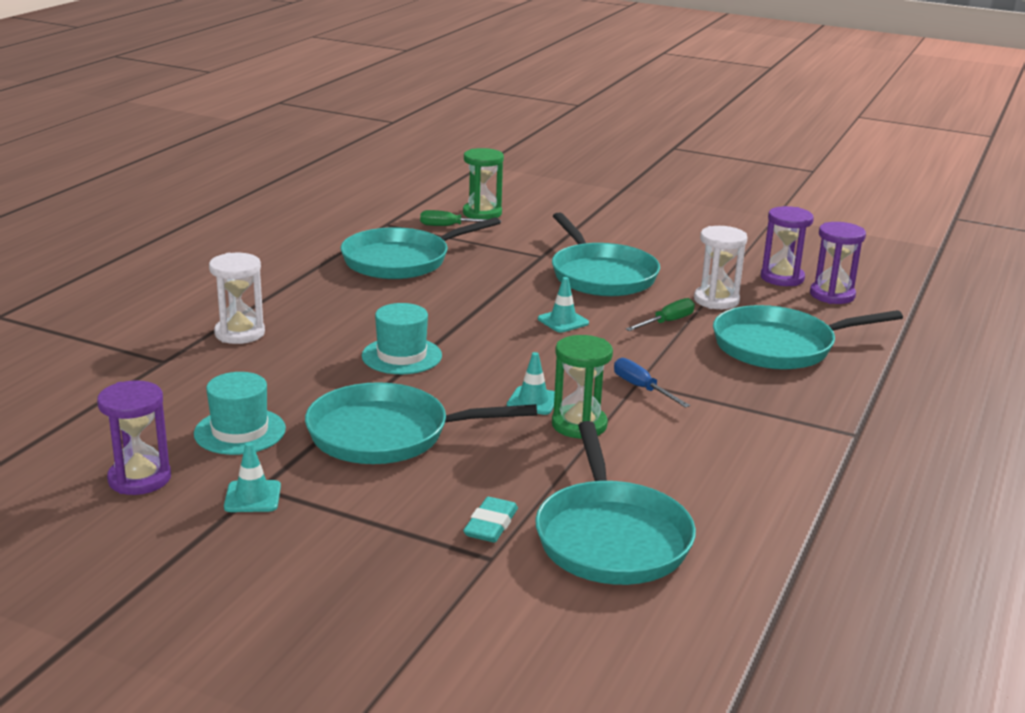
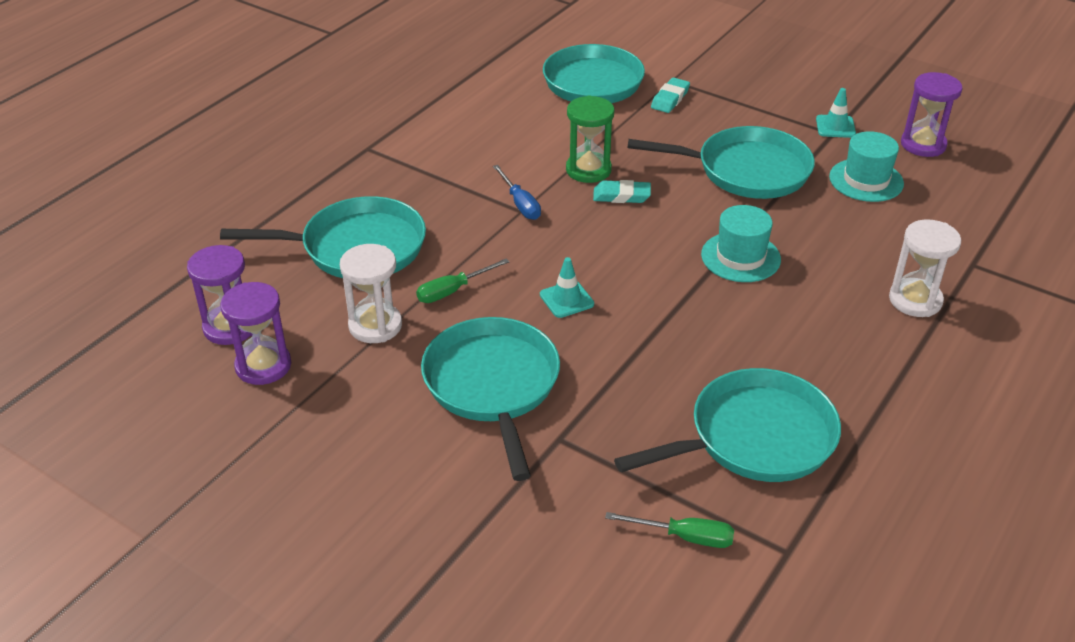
camera: 170 degrees left, 15 degrees up
(482, 213) = (628, 582): green hourglass -> none
(533, 401) = (621, 196): turquoise traffic cone -> turquoise eraser

